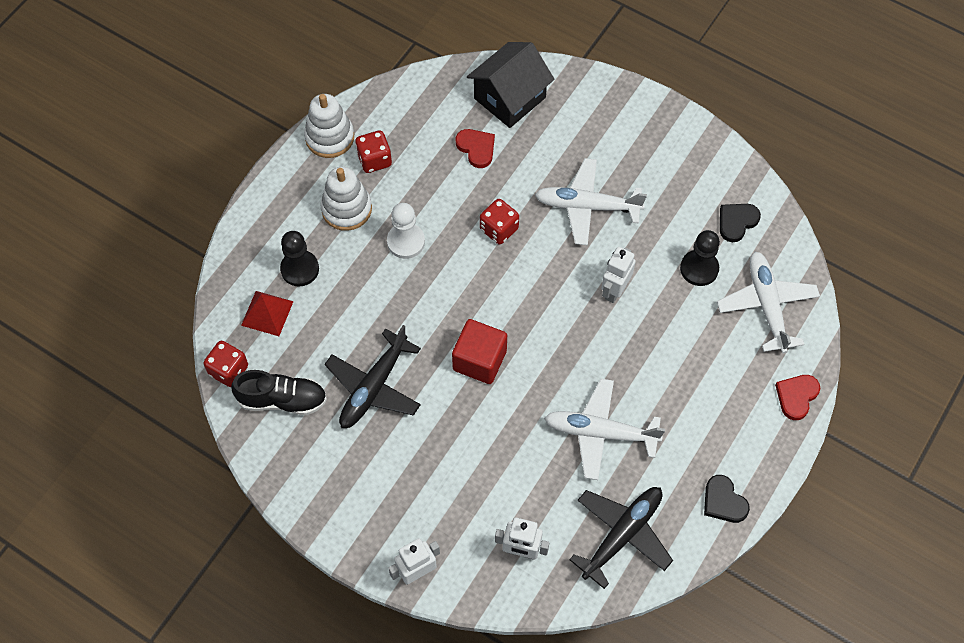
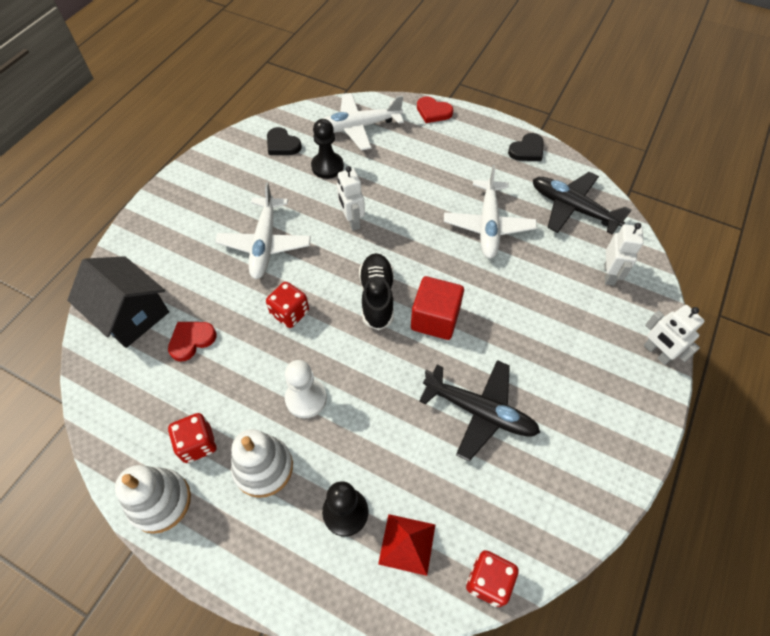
camera: 95 degrees left, 5 degrees down
(282, 400) = (513, 507): black shoe -> black shoe (377, 297)
(614, 290) = (352, 221): white robot -> white robot turned 45 degrees clockwise

